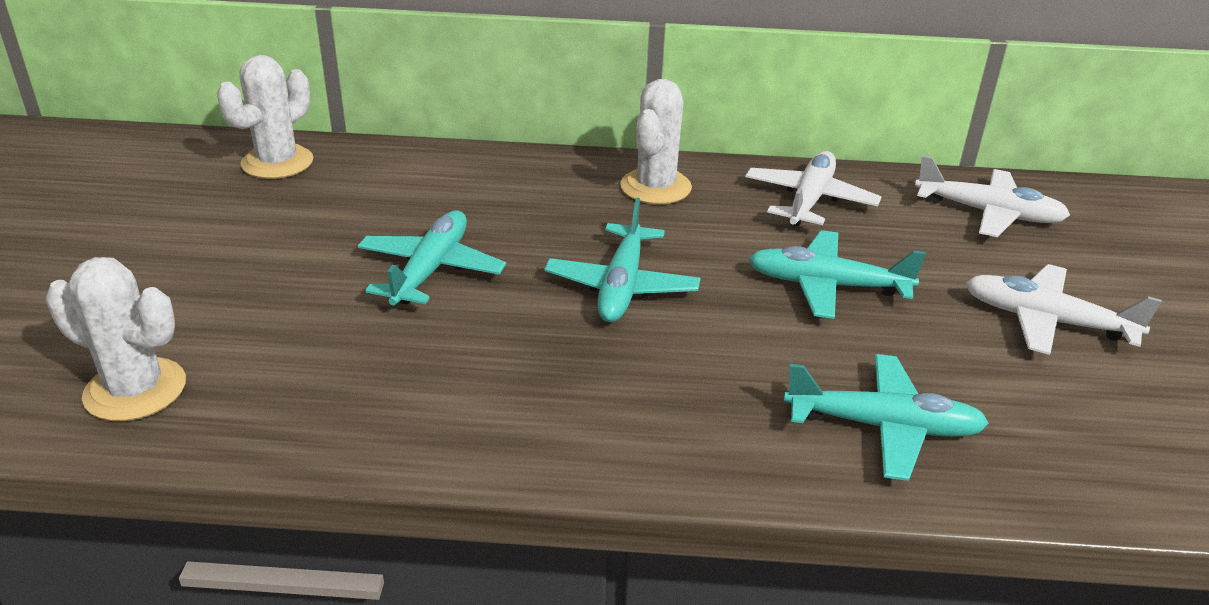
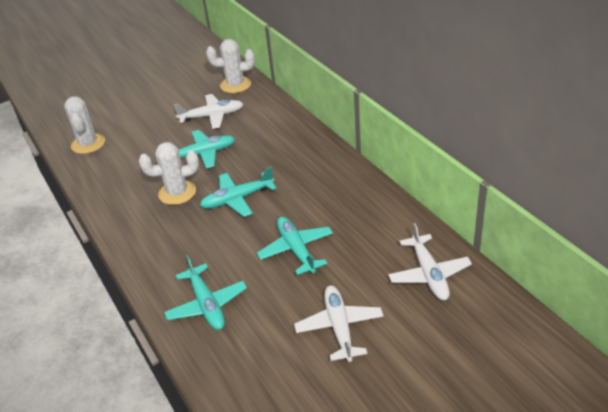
camera: 60 degrees right, 5 degrees up
(655, 187) = (325, 169): white cactus -> white cactus (177, 193)
(809, 200) = (368, 214): white plane -> white plane (212, 116)

